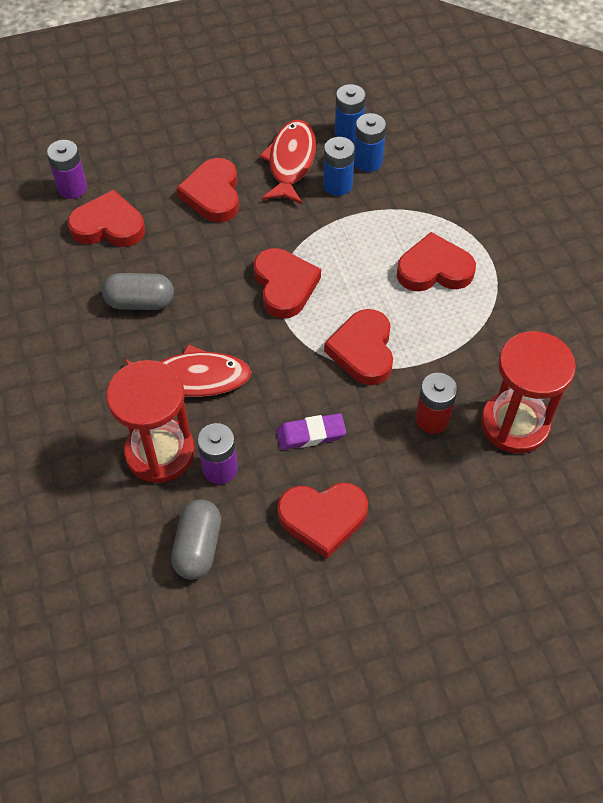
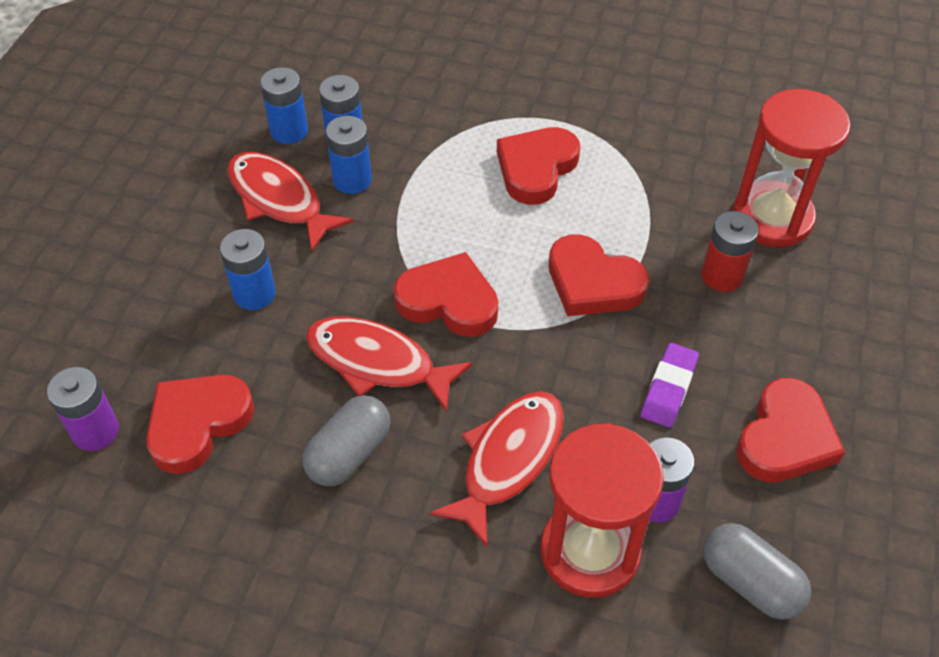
camera: 55 degrees left, 5 degrees down
(211, 278) = (378, 363): none -> red fish
(213, 194) = (254, 293): red heart -> blue battery

